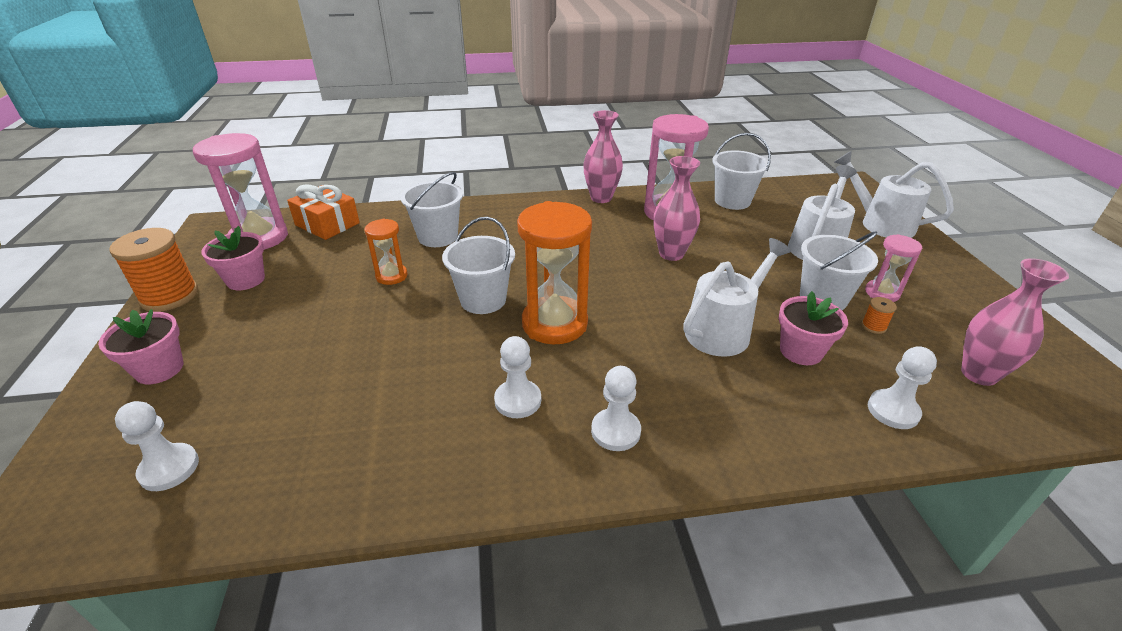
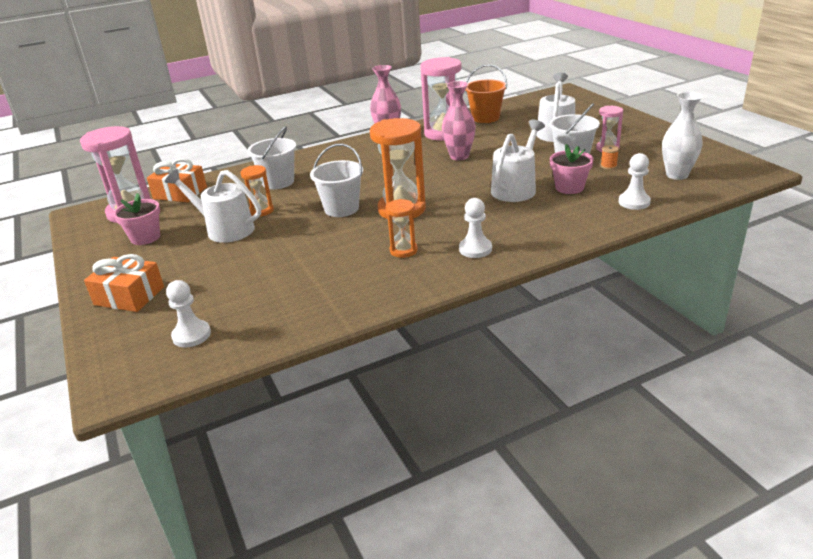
camera: 15 degrees left, 5 degrees down
(159, 369) = (129, 296): pink flower pot -> orange gift
(169, 296) = (91, 259): orange spool -> none
(518, 400) = (403, 250): white pawn -> orange hourglass
(732, 201) = (485, 118): white bucket -> orange bucket
(880, 223) = (592, 111): white watering can -> white watering can (224, 229)
(979, 374) = (677, 175): pink vase -> white vase

